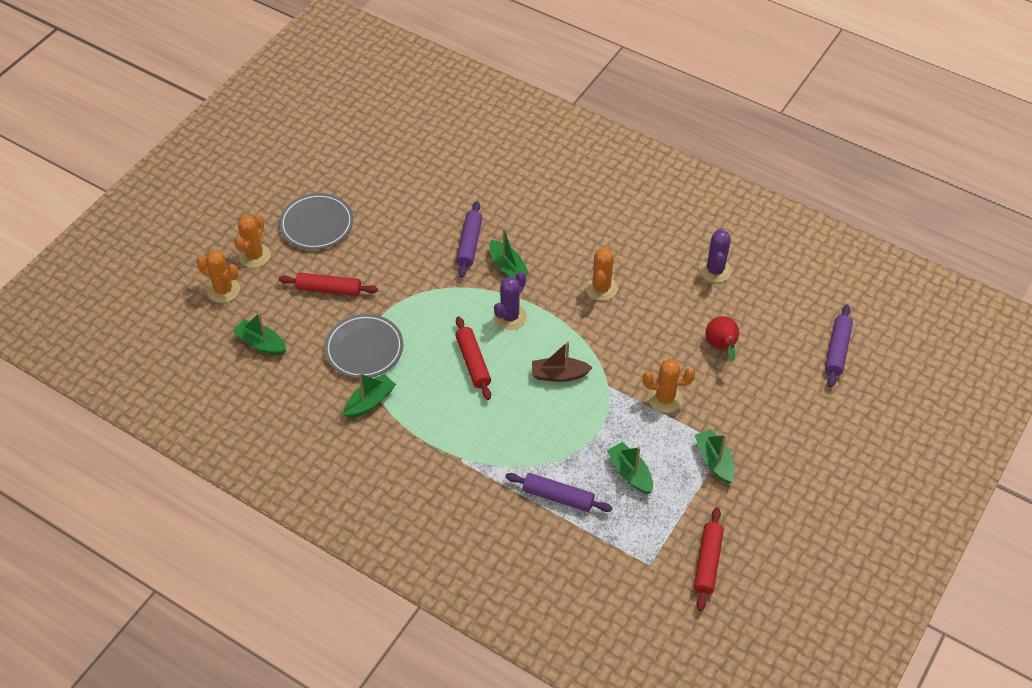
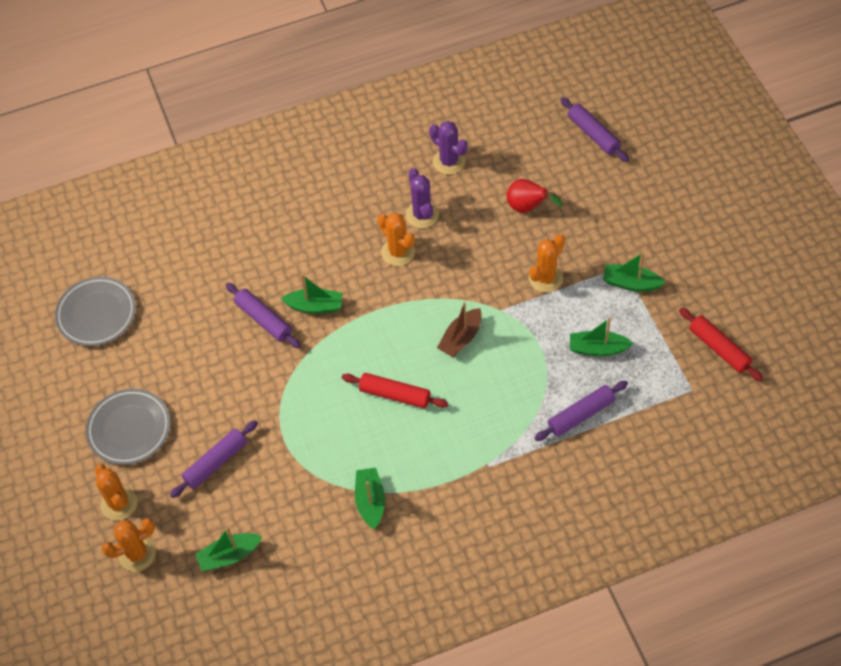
camera: 50 degrees left, 5 degrees up
(329, 290) = (216, 463): red rolling pin -> purple rolling pin
(364, 349) = (308, 472): grey plate -> grey plate (96, 314)
(510, 317) = (370, 337): purple cactus -> purple cactus (422, 215)

